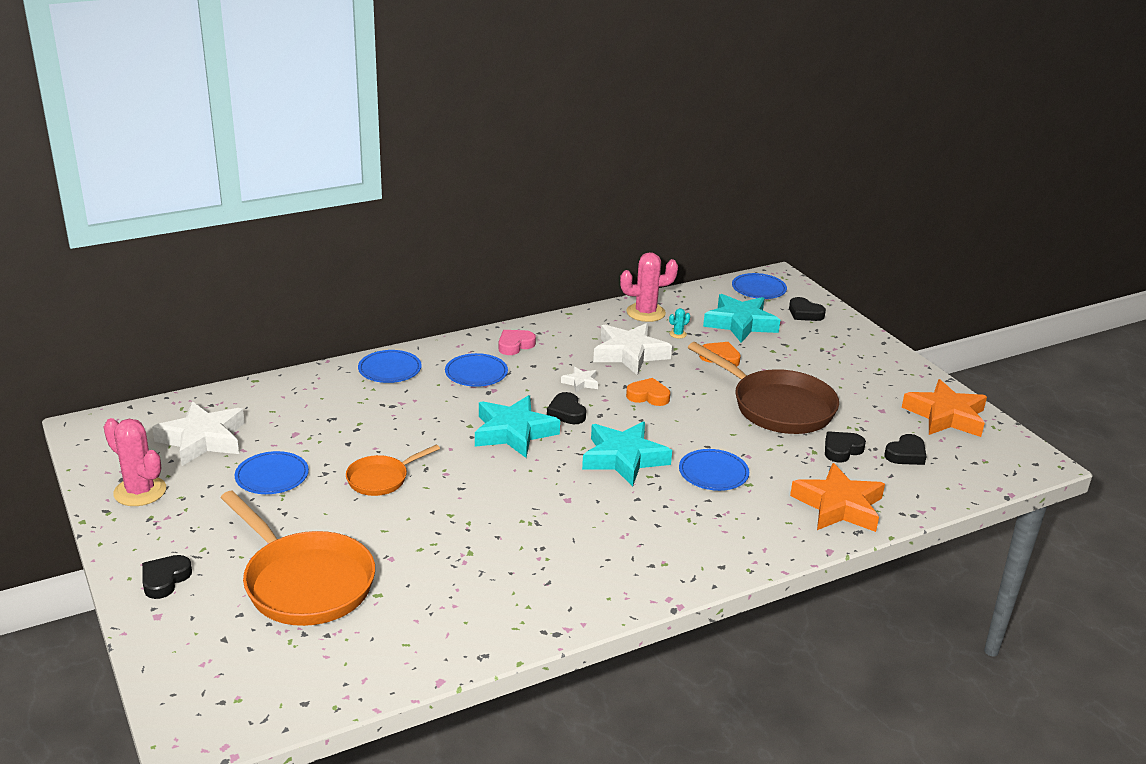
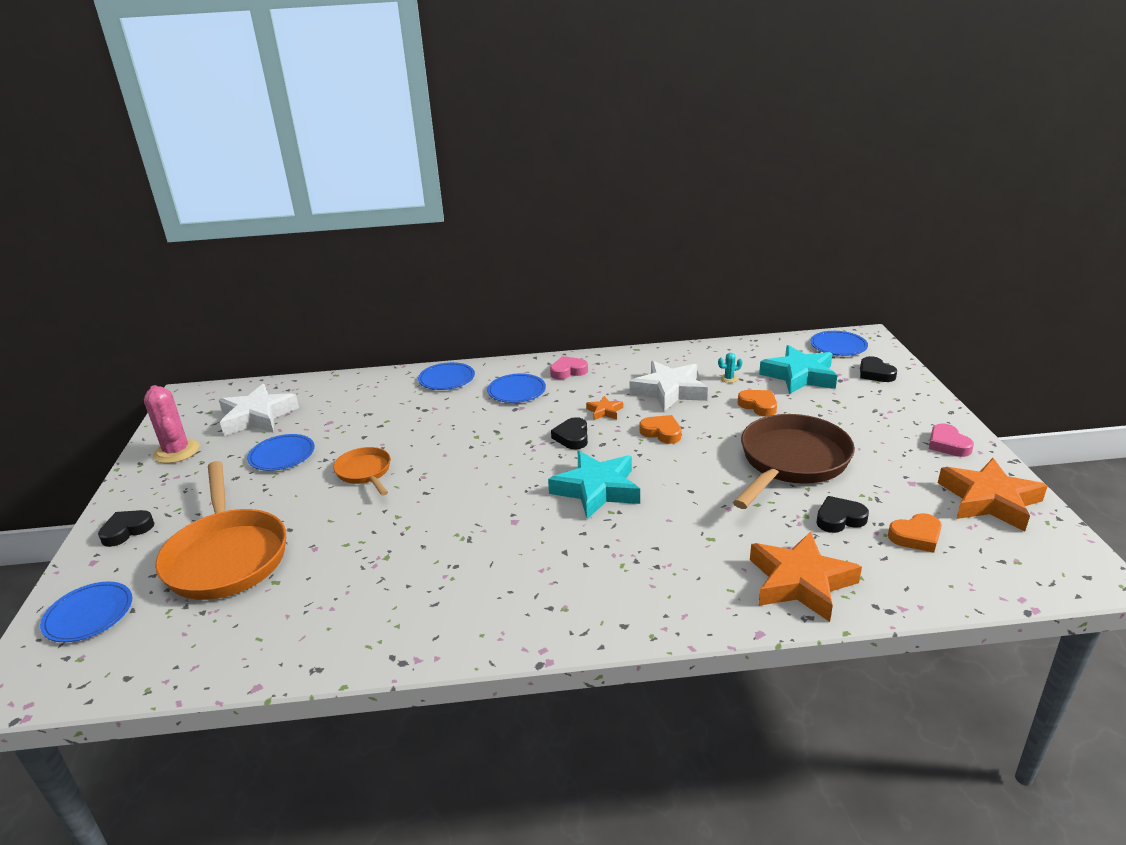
camera: 25 degrees right, 0 degrees up
(381, 479) = (365, 472): orange pan -> orange pan turned 75 degrees clockwise
(513, 432) = (510, 448): turquoise star -> none
(580, 382) = (604, 411): white star -> orange star
(645, 313) = (709, 356): pink cactus -> none
(713, 473) = (679, 520): blue plate -> blue plate (89, 614)
(777, 407) = (791, 462): brown pan -> brown pan turned 120 degrees counterclockwise
(894, 373) = (947, 444): none -> pink heart
(906, 454) = (916, 536): black heart -> orange heart

